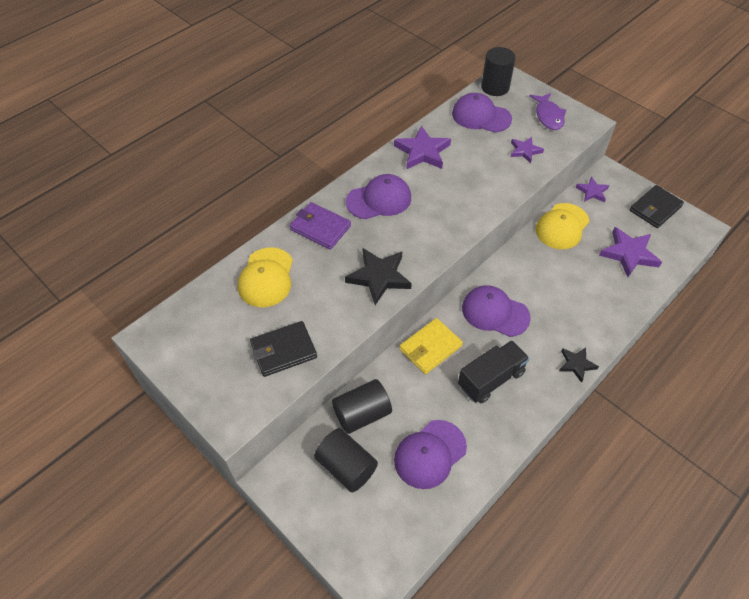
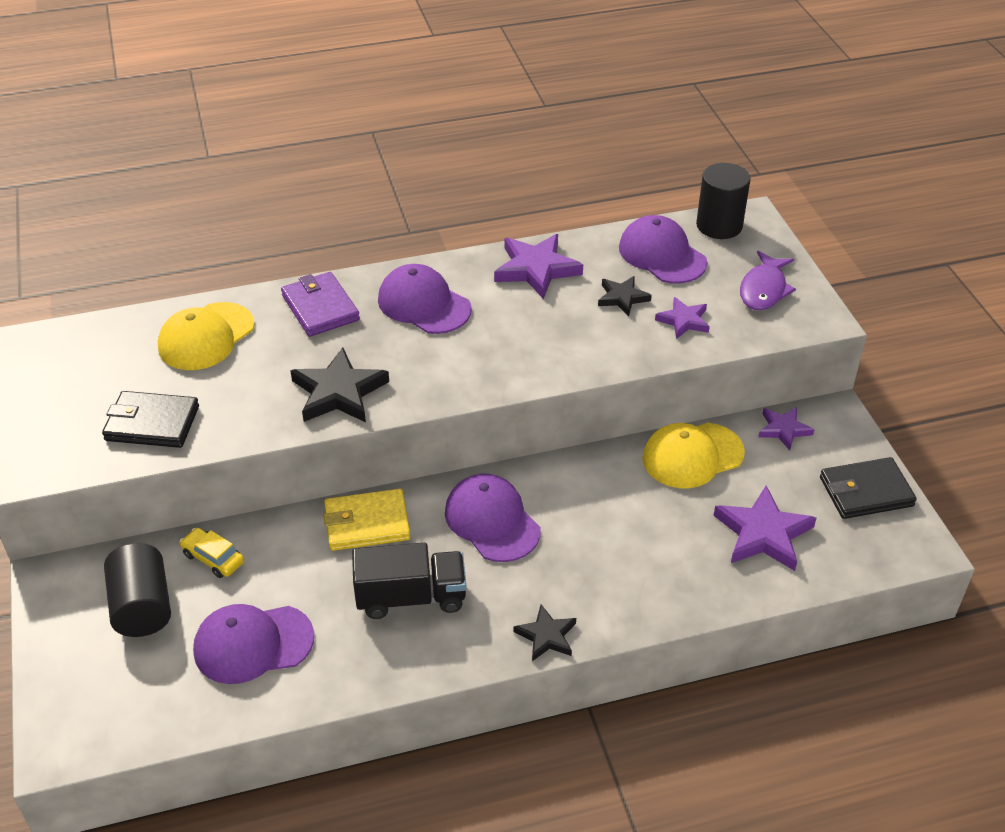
camera: 30 degrees right, 10 degrees down
(362, 414) = (213, 558): black cylinder -> yellow car
(379, 200) = (424, 304): purple cap -> purple cap turned 150 degrees counterclockwise
(483, 150) = (622, 298): none -> black star

